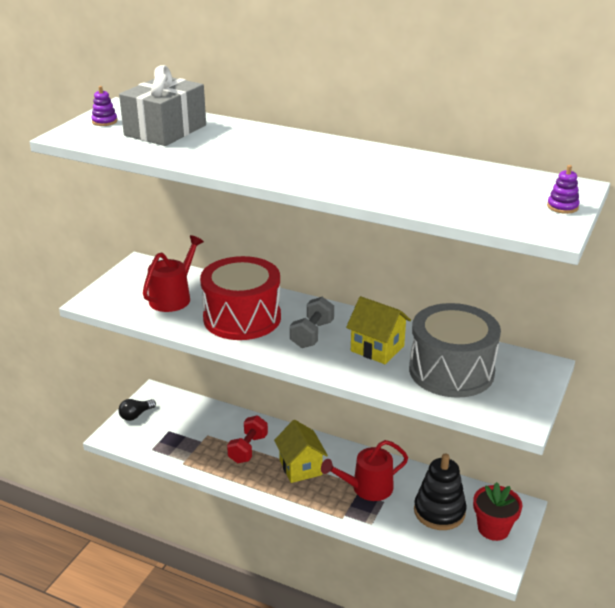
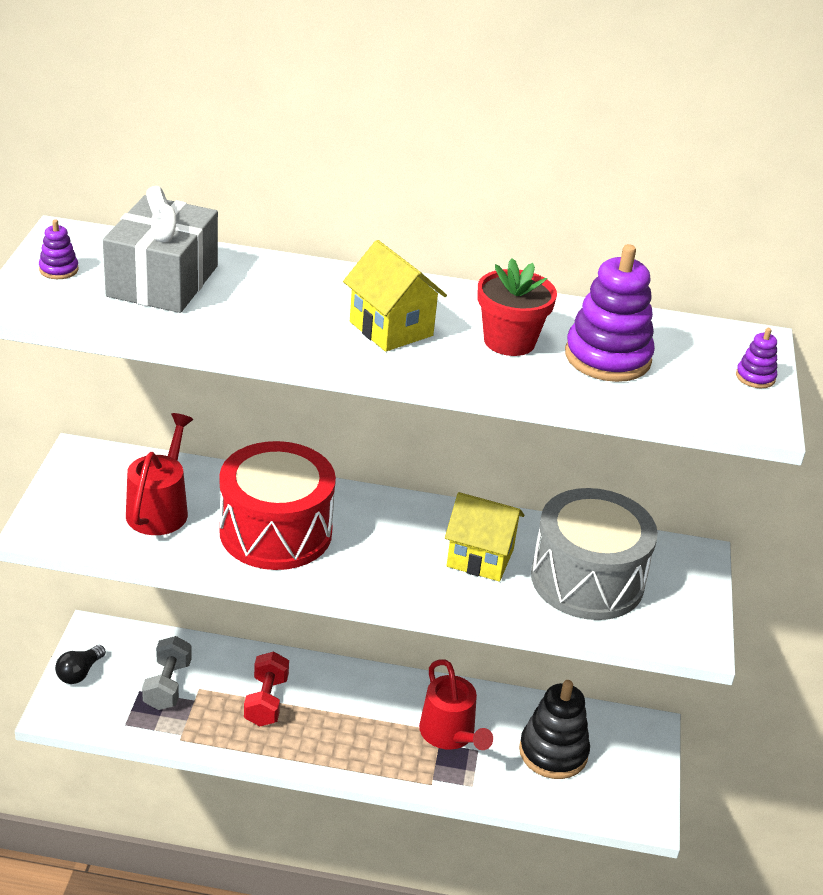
camera: 20 degrees left, 5 degrees up
(300, 467) = (349, 718): yellow house -> yellow house (391, 328)
(312, 334) = (384, 546): grey dumbbell -> grey dumbbell (167, 685)
(367, 488) = (450, 734): red watering can -> red watering can turned 75 degrees counterclockwise
(451, 188) = (607, 357): none -> purple stacking toy
(493, 528) = (627, 764): red flower pot -> red flower pot (509, 341)

